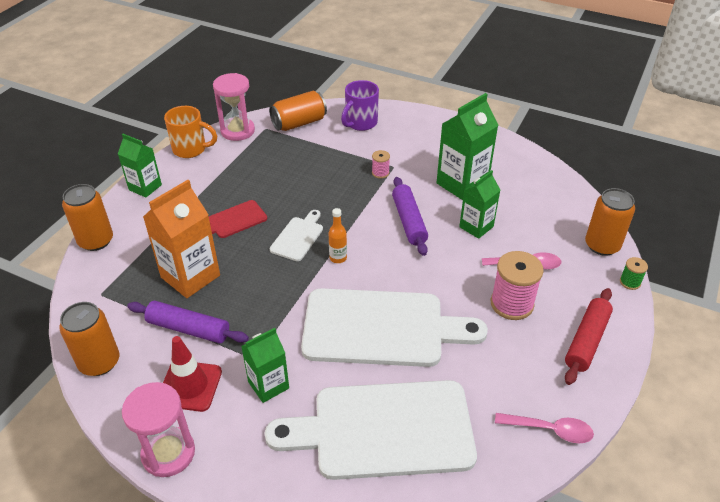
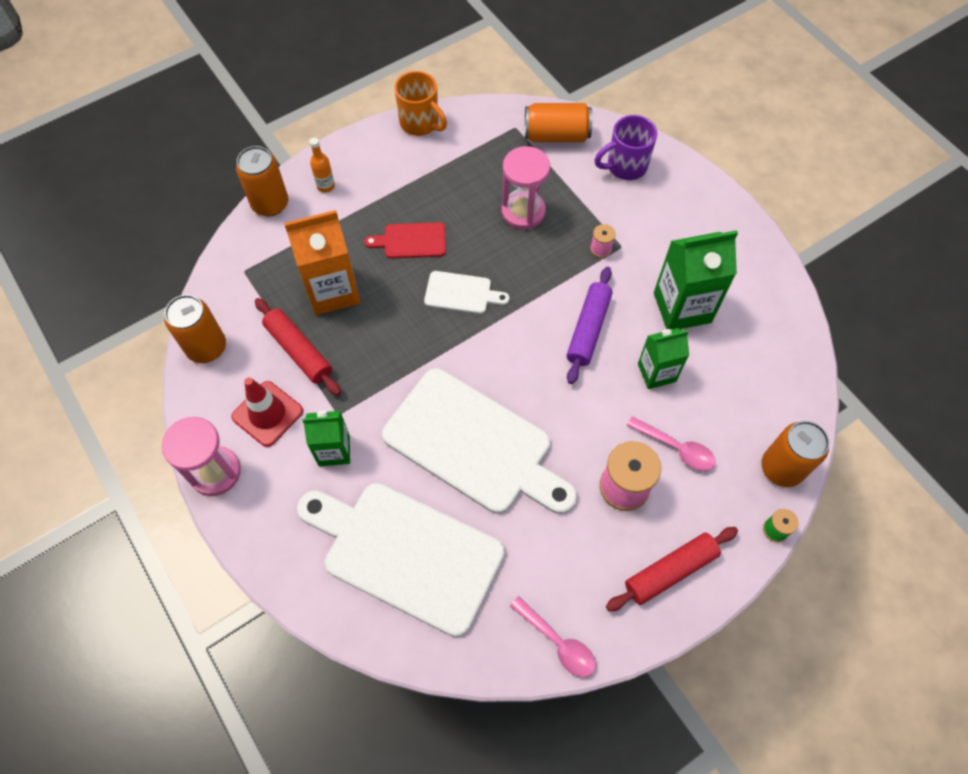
camera: 30 degrees right, 20 degrees up
(145, 187) = (349, 155): green carton -> none
(188, 329) = (299, 351): purple rolling pin -> red rolling pin
(237, 131) = (483, 118): pink hourglass -> pink hourglass (523, 212)
(298, 237) = (461, 293): white cutting board -> white cutting board turned 45 degrees clockwise
(338, 258) = (485, 339): orange bottle -> orange bottle (326, 186)

